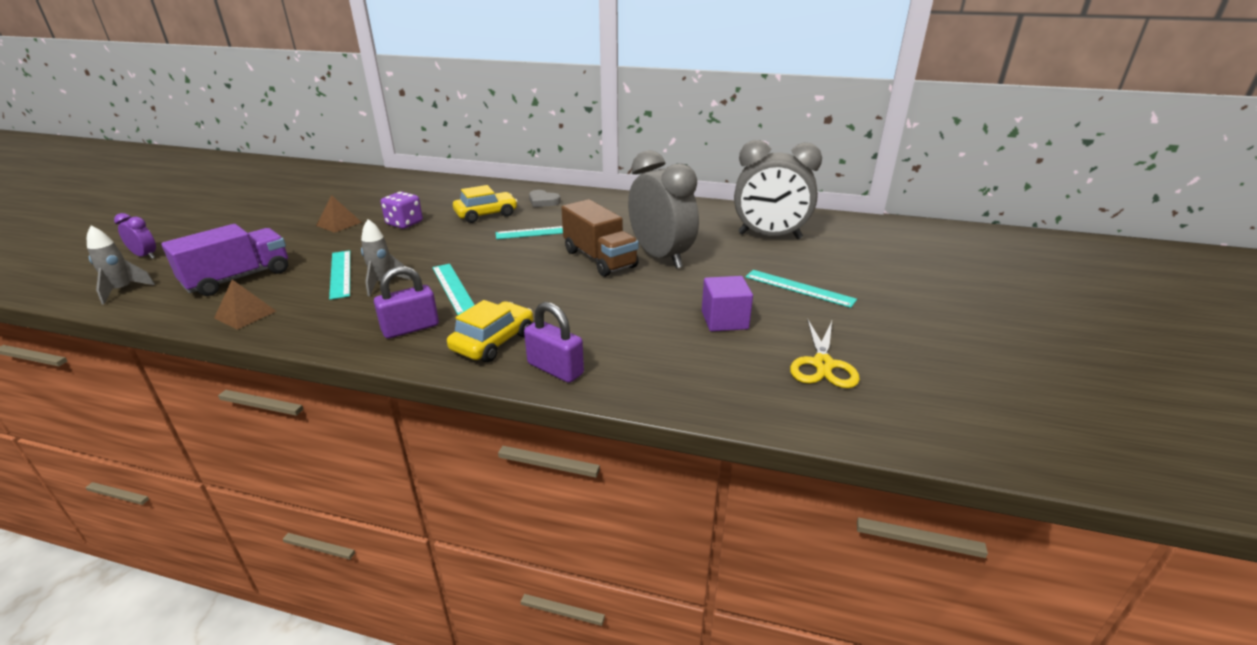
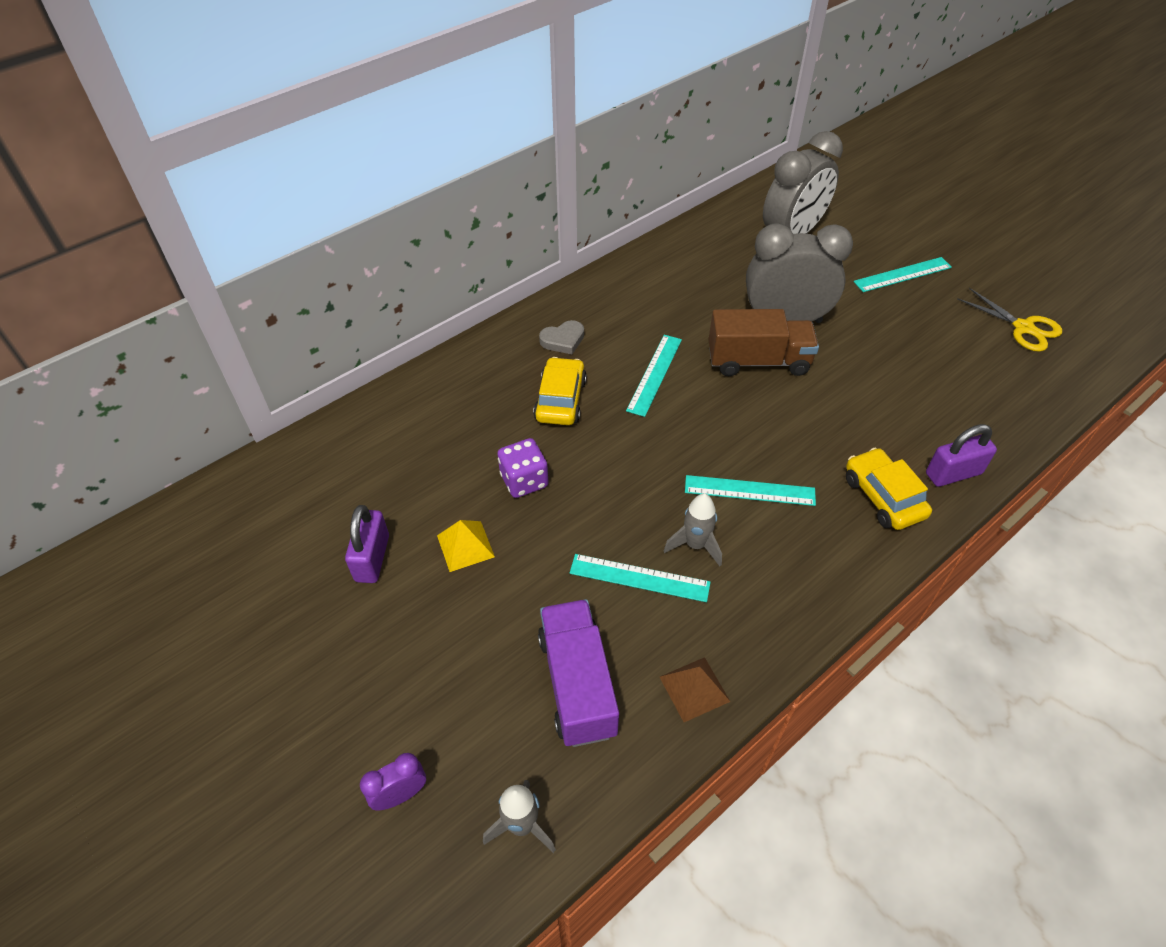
camera: 55 degrees left, 20 degrees up
(339, 224) = (465, 546): brown pyramid -> yellow pyramid
(410, 328) = (820, 549): purple padlock -> purple padlock (372, 558)
(724, 320) = (930, 342): purple cube -> none

